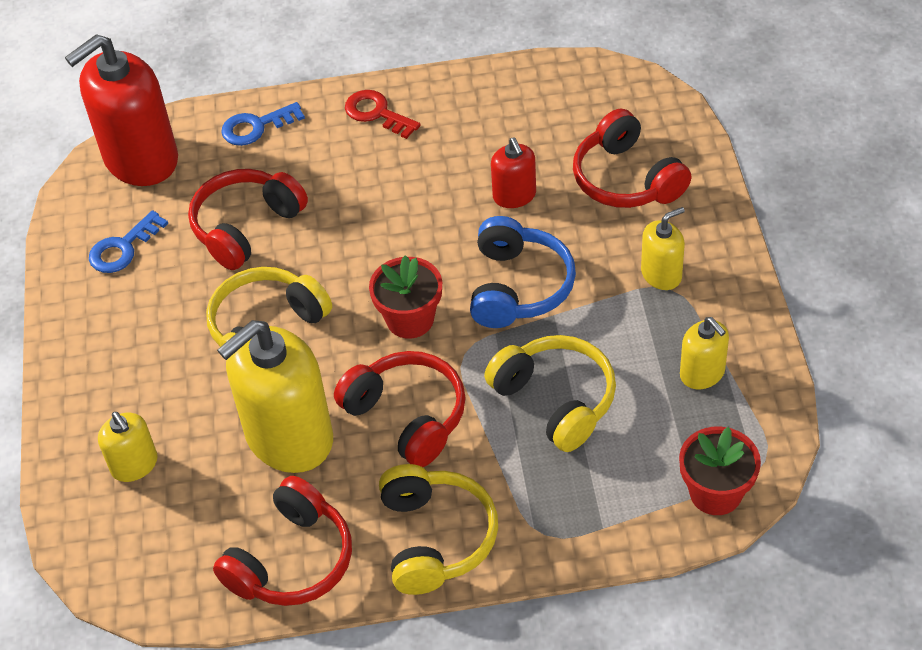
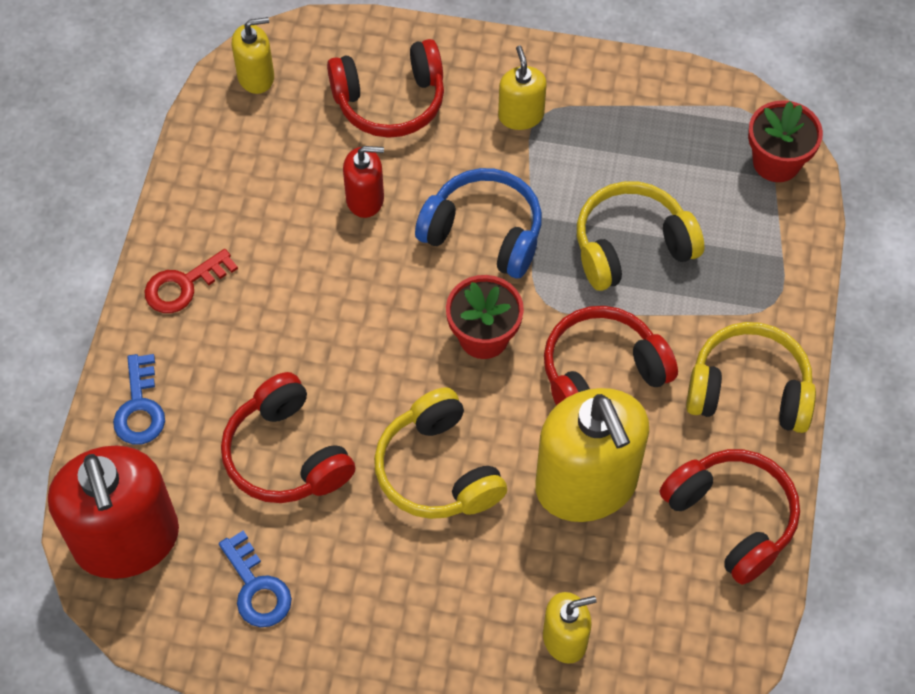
camera: 75 degrees left, 10 degrees up
(702, 373) = (647, 126): yellow soap dispenser -> yellow soap dispenser (256, 76)

